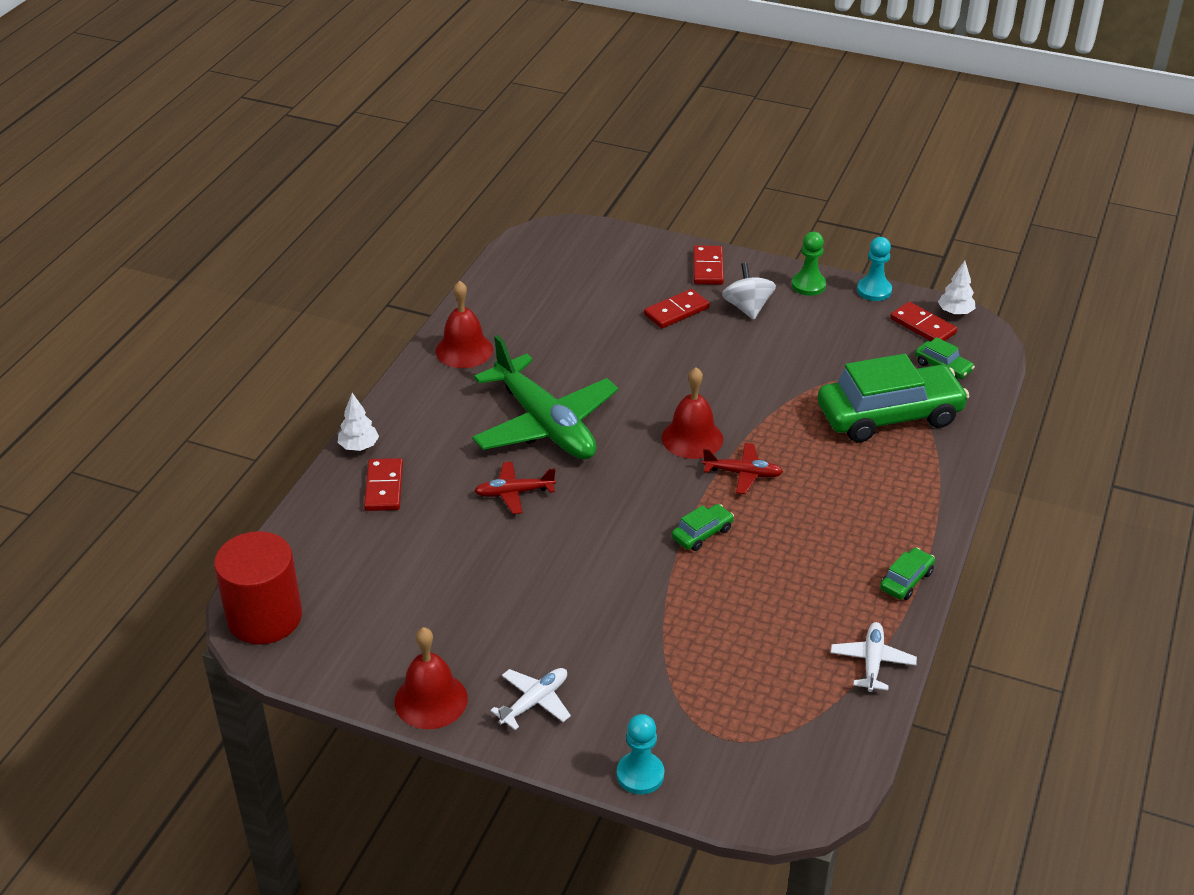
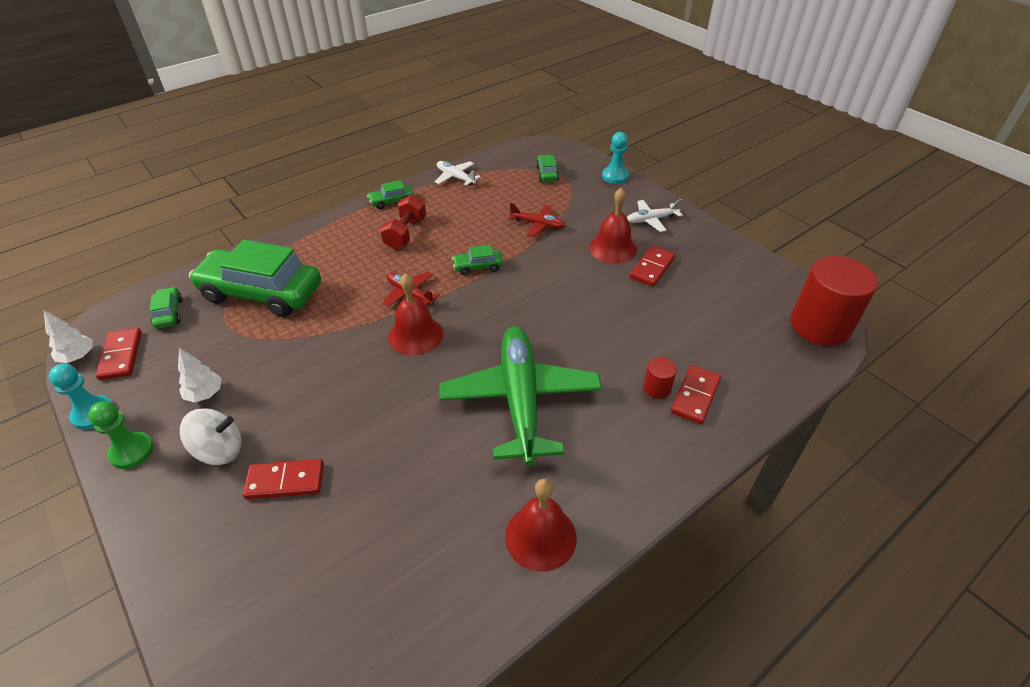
camera: 150 degrees left, 5 degrees up
(359, 446) = (706, 451): white tree -> white tree (205, 394)
(424, 480) = (657, 388): none -> red cylinder
(431, 700) = (713, 240): red bell -> red bell (612, 248)
(514, 493) = (587, 346): red plane -> red plane (538, 225)
(708, 268) = (183, 534): red domino -> red domino (652, 268)
(747, 308) = (219, 450): white spinning top -> white spinning top turned 120 degrees counterclockwise
(749, 732) = (547, 173): none -> green car
(832, 541) = (405, 233): none -> red dumbbell
(872, 662) = (455, 177): white plane -> white plane turned 90 degrees clockwise

